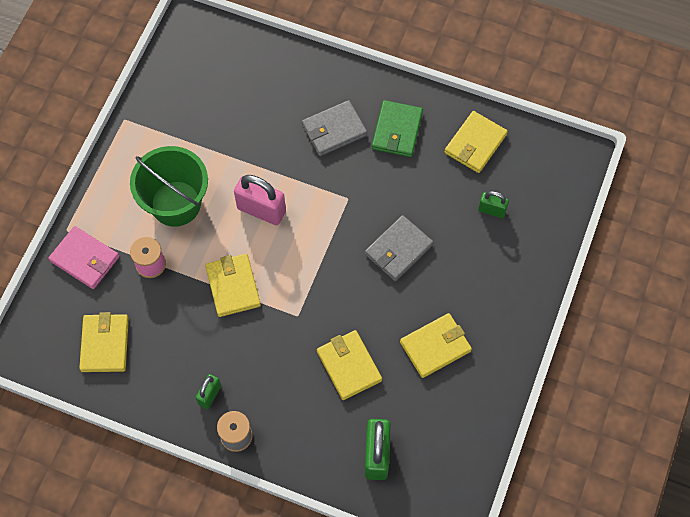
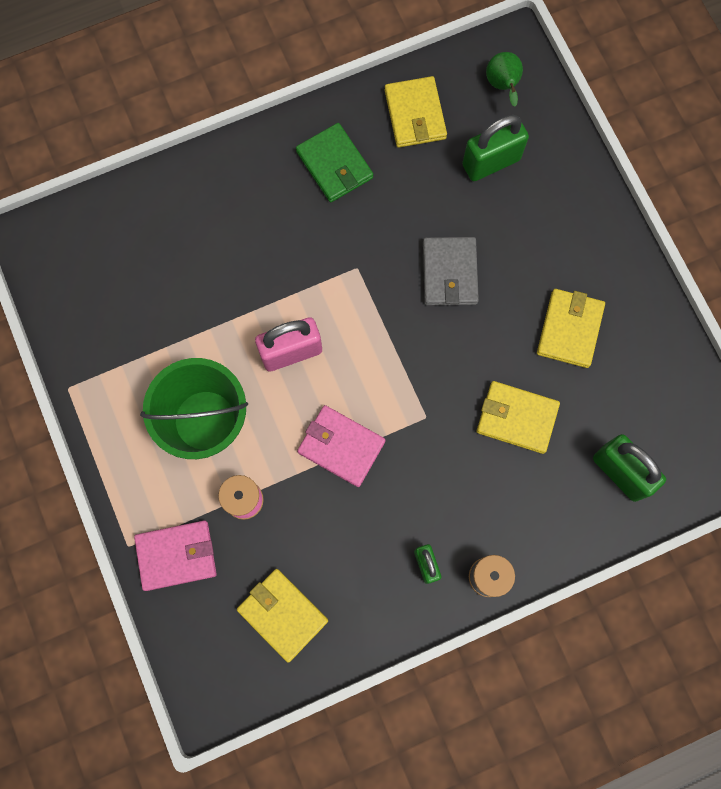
camera: 45 degrees left, 10 degrees up
(233, 286) = (341, 446): yellow wallet -> pink wallet
(334, 130) = (278, 216): grey wallet -> none
(492, 210) = (491, 162): green padlock -> green padlock, size x1.75
(547, 173) = (502, 86): none -> green pear

